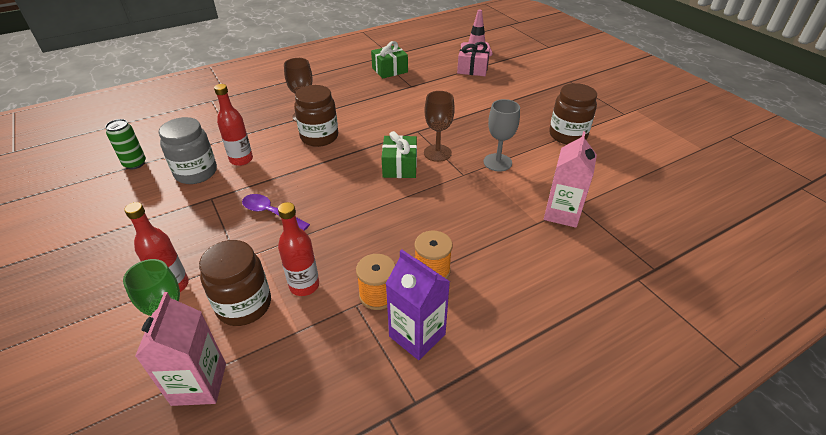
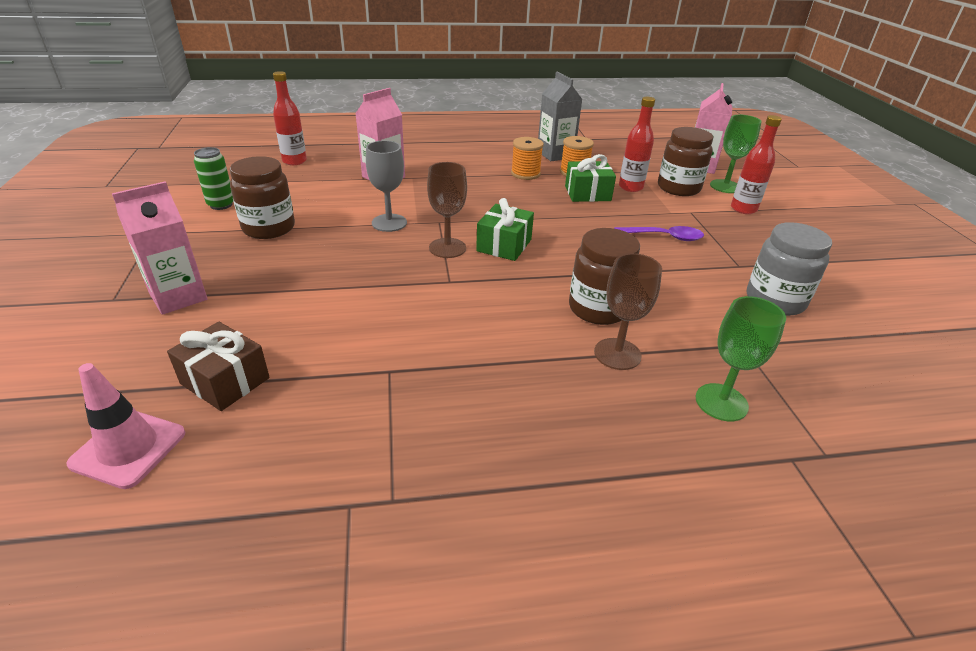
camera: 160 degrees left, 5 degrees down
(135, 164) = (881, 337): green can -> green can (221, 205)
(241, 160) = (715, 303): red bottle -> red bottle (294, 161)
(253, 108) = (721, 402): none -> green goblet
(271, 213) = (664, 237): purple spoon -> purple spoon turned 45 degrees counterclockwise
(389, 70) = (397, 436): green gift -> green gift (587, 193)
(417, 335) = (555, 154): purple carton -> grey carton
(472, 69) = (225, 381): pink gift -> brown gift
(544, 89) = (178, 297): none -> pink carton

